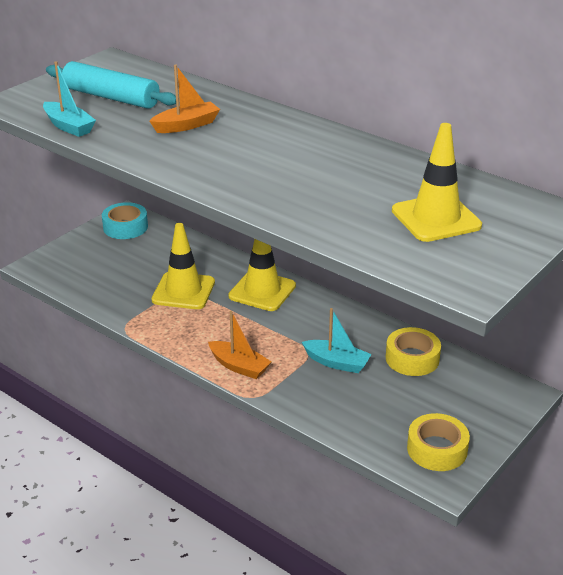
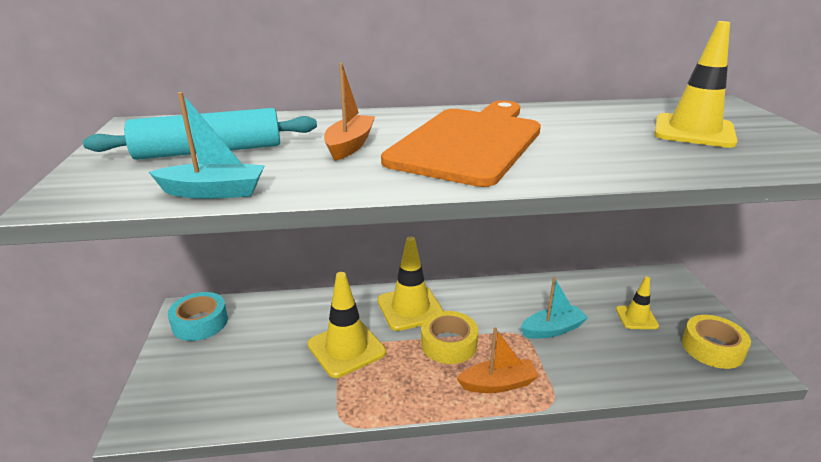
camera: 45 degrees left, 5 degrees down
(257, 155) = (469, 143): none -> orange cutting board
(412, 358) = (585, 294): yellow tape -> yellow tape (448, 344)
(420, 396) = (636, 318): none -> yellow traffic cone

